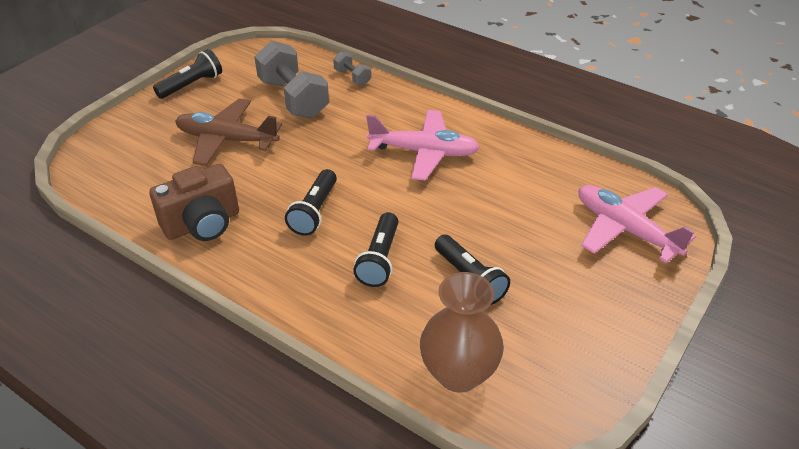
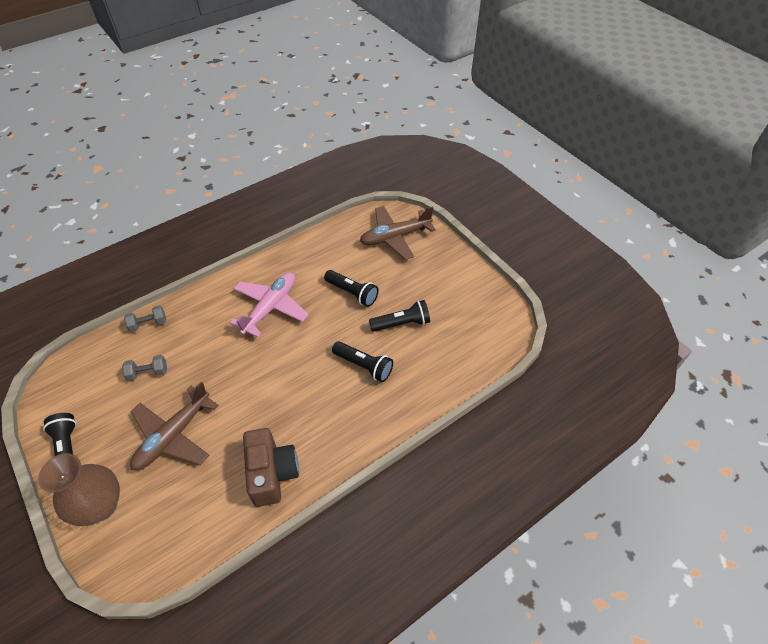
camera: 70 degrees left, 10 degrees up
(293, 98) = (148, 372): grey dumbbell -> grey dumbbell, size x0.48
(314, 212) = (298, 392): black flashlight -> black flashlight (352, 293)
(458, 373) = (471, 354): brown vase -> brown vase (101, 505)
(625, 229) = (395, 237): pink plane -> brown plane

